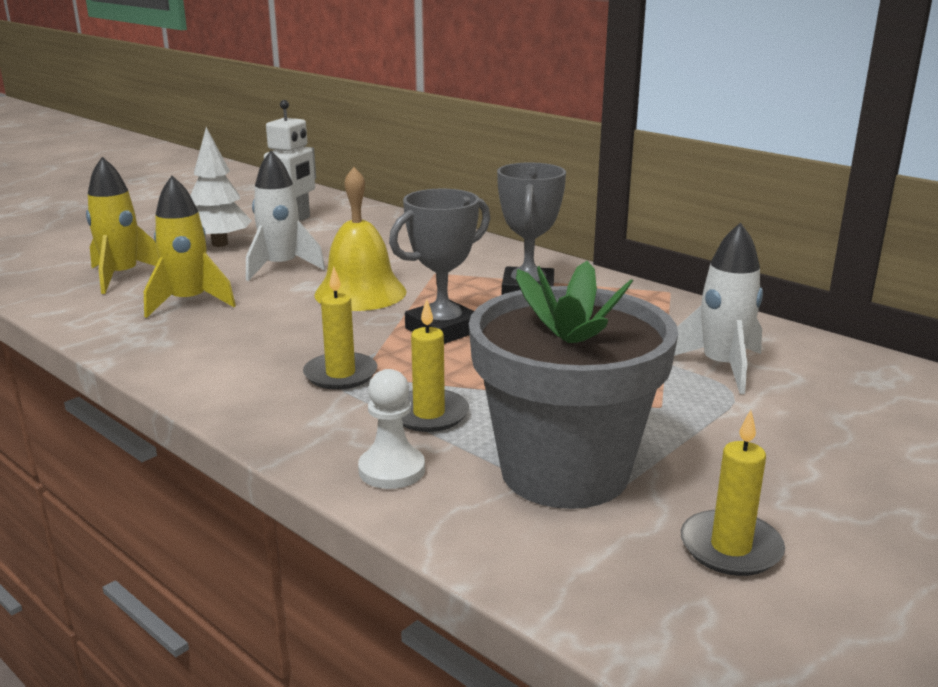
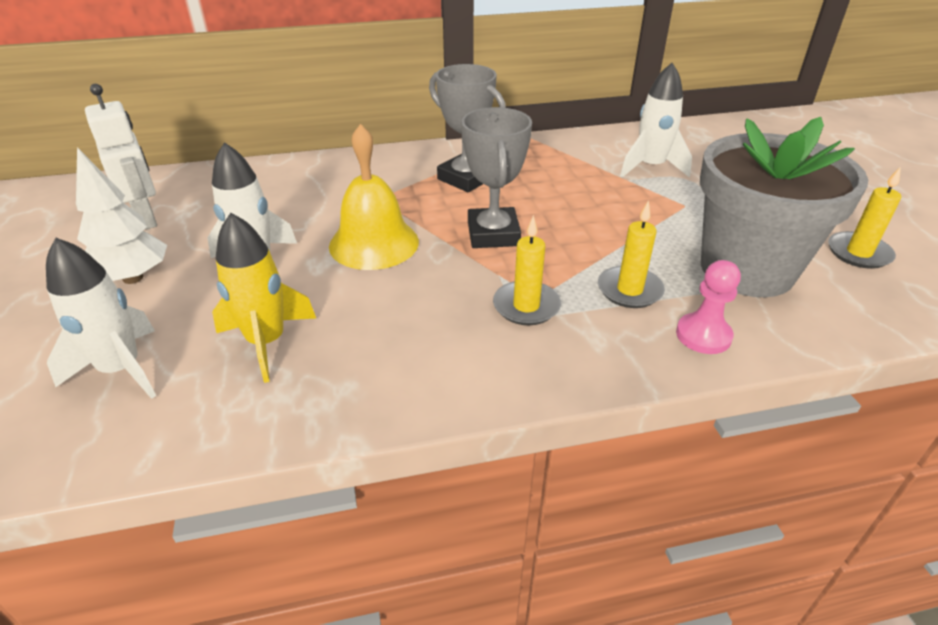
camera: 55 degrees left, 15 degrees up
(122, 276) = (121, 369): yellow rocket -> white rocket
(392, 470) = (703, 335): white pawn -> pink pawn

